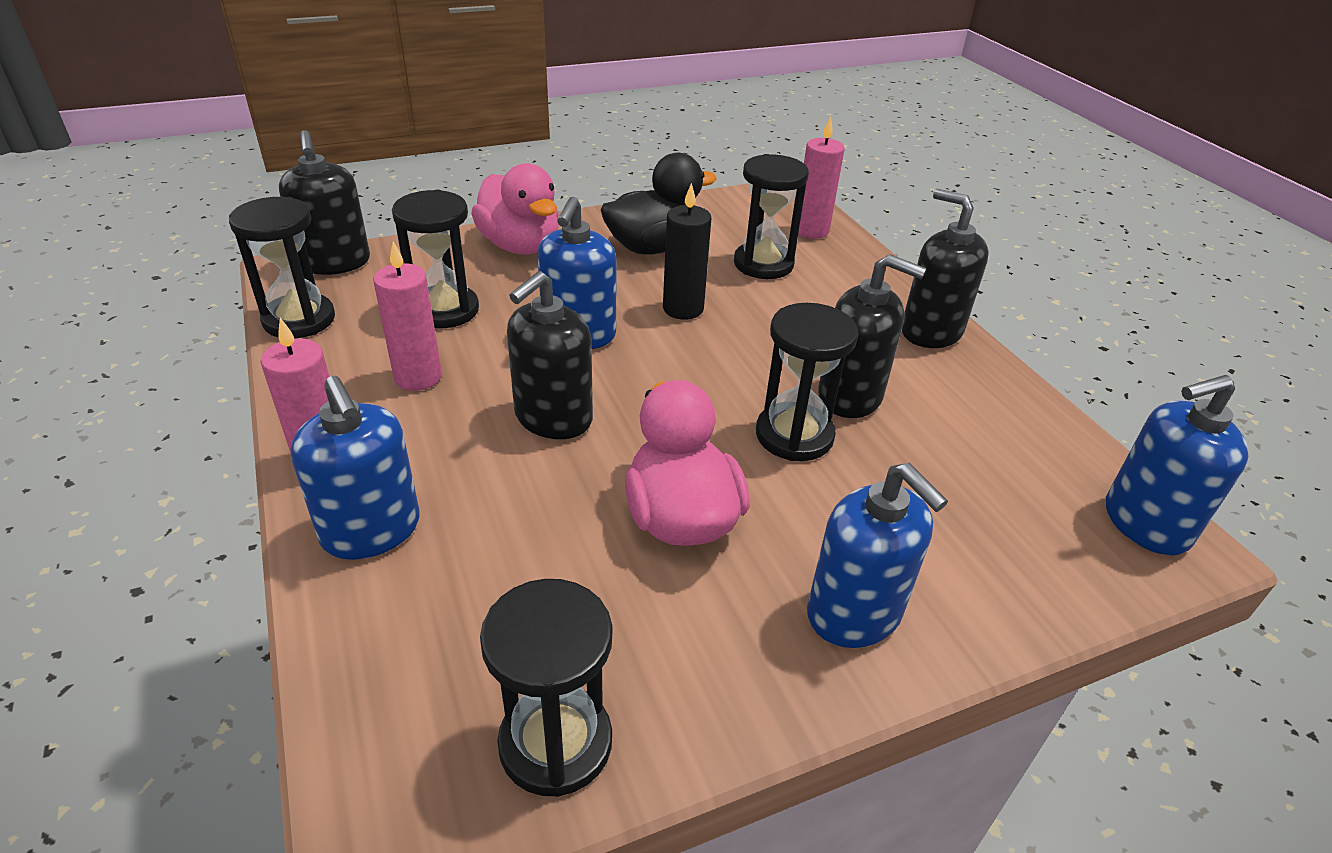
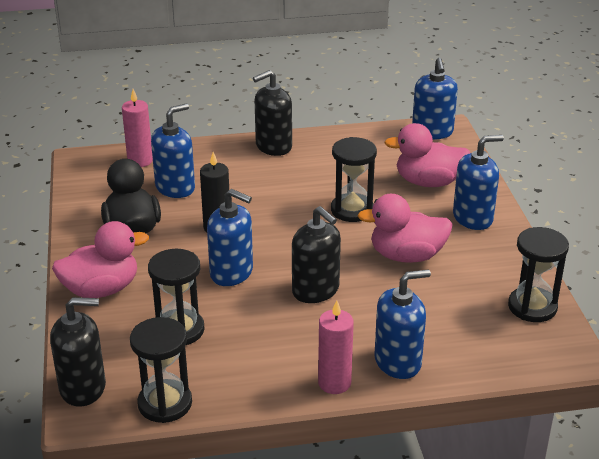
camera: 75 degrees left, 5 degrees down
(418, 377) = (258, 343): pink candle -> none
(763, 264) = (175, 188): black hourglass -> blue soap dispenser
(850, 396) = (324, 186): black soap dispenser -> none
(947, 531) = (428, 182): none -> pink duck

